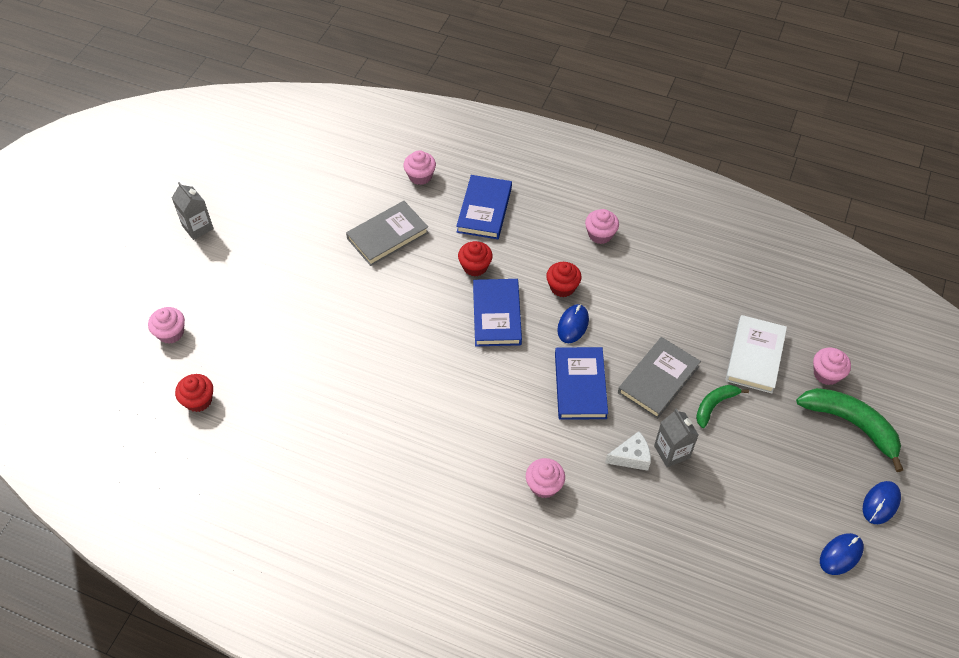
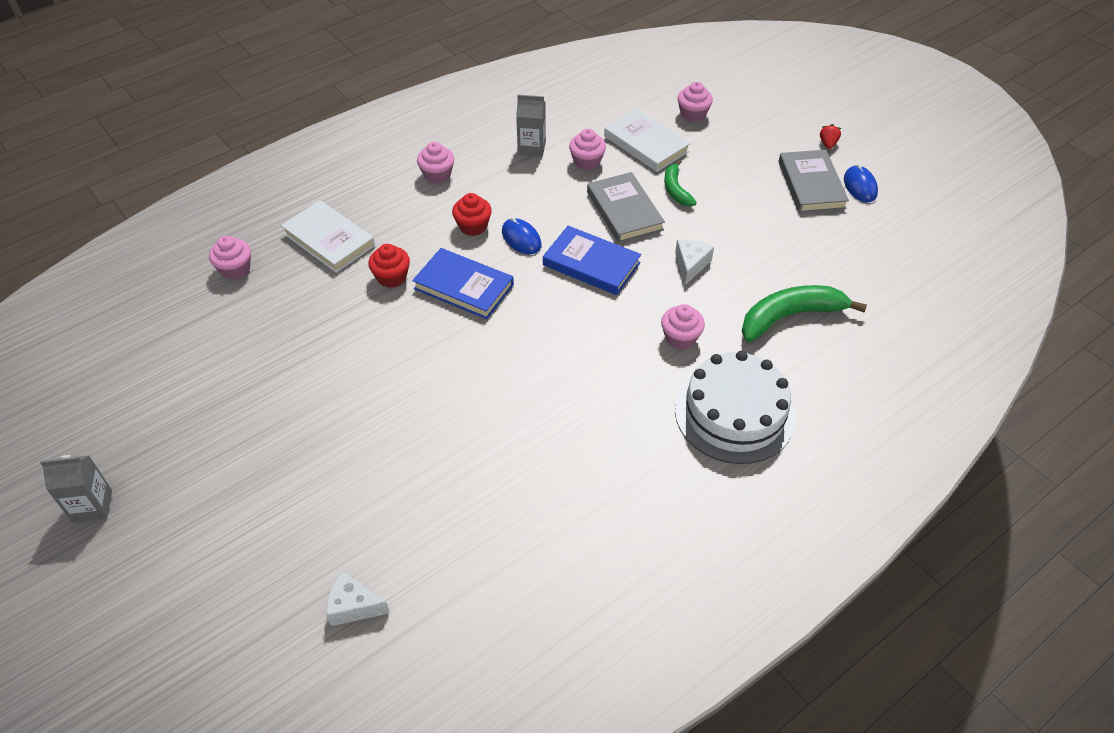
camera: 60 degrees left, 5 degrees down
(171, 333) = (227, 599): pink cupcake -> pink cupcake (587, 162)
(198, 400) = (353, 606): red cupcake -> white cheese
(387, 236) = (286, 329): grey book -> grey book (811, 185)
(484, 210) = (329, 240): blue book -> white book
(490, 559) = (734, 413): none -> white cake
(671, 452) = (703, 237): grey carton -> grey carton (531, 148)
(851, 425) = (749, 124): green banana -> green banana (790, 316)
(880, 503) = (828, 144): blue mouse -> red strawberry

